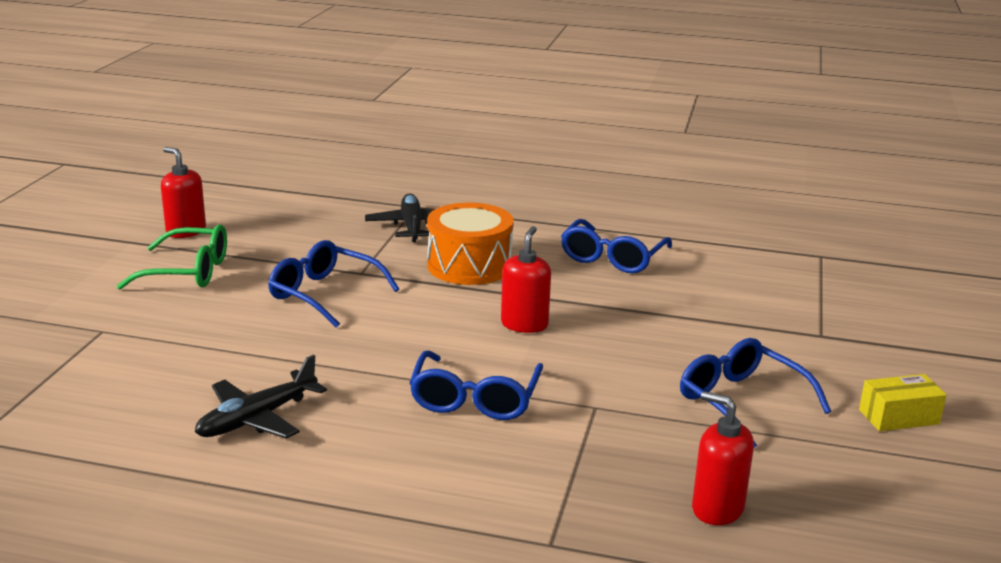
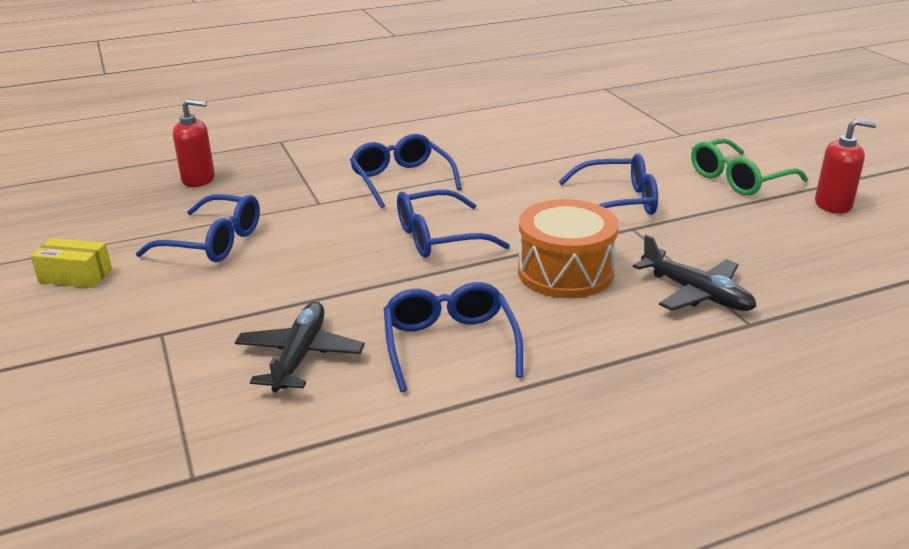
camera: 145 degrees right, 5 degrees up
(257, 418) = (503, 133): black plane -> black plane (300, 356)
(524, 324) = (438, 237): red soap dispenser -> blue glasses
(899, 417) = (75, 276): yellow box -> yellow box turned 60 degrees clockwise

